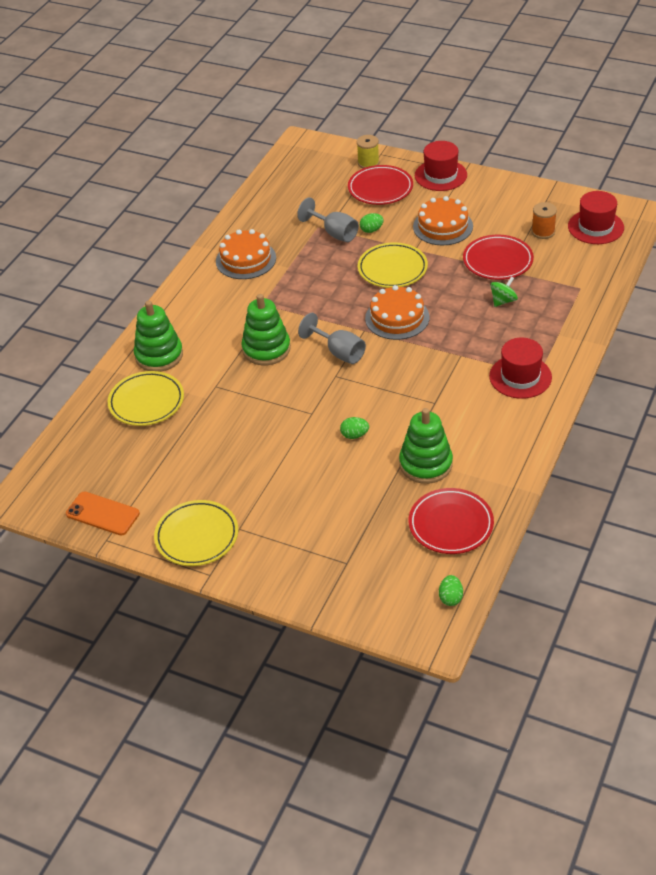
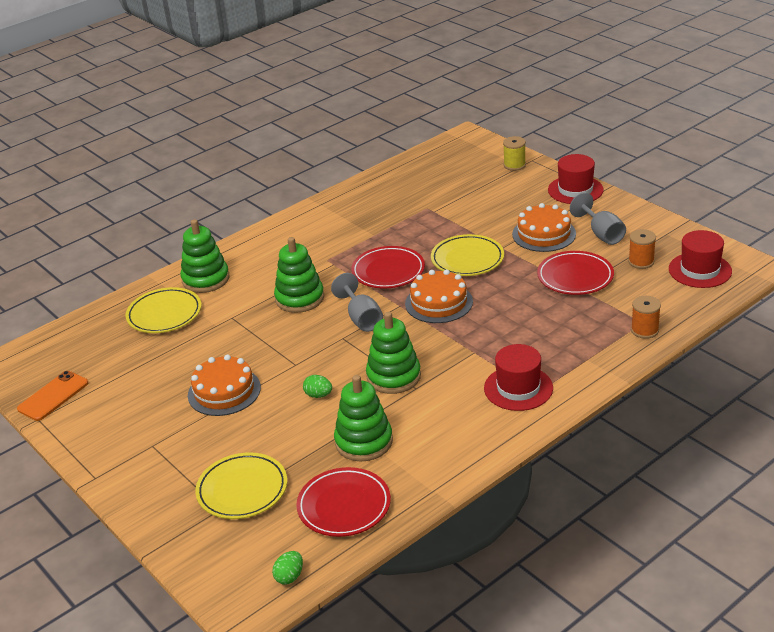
camera: 25 degrees right, 10 degrees down
(102, 514) = (53, 396): orange phone -> orange phone turned 75 degrees clockwise
(197, 536) = (112, 440): yellow plate -> yellow plate (242, 490)
(246, 259) = (342, 220): orange cake -> orange cake (224, 391)
(334, 233) = (437, 216): grey goblet -> grey goblet (601, 234)
(371, 230) = (473, 222): green egg -> none
(380, 188) = (509, 189): red plate -> red plate (388, 271)
(408, 398) = (393, 376): none -> green stacking toy
(503, 301) = (553, 314): green spinning top -> none
(587, 295) = (644, 330): none -> orange spool

